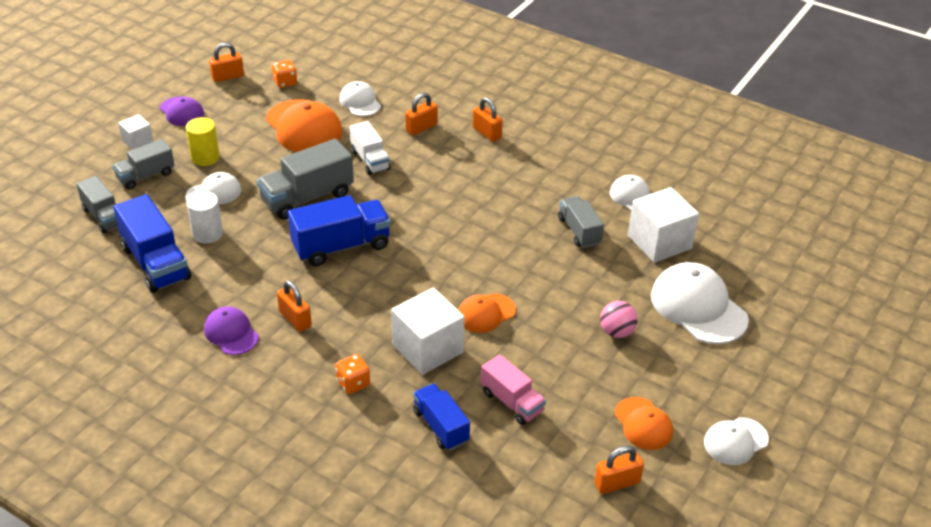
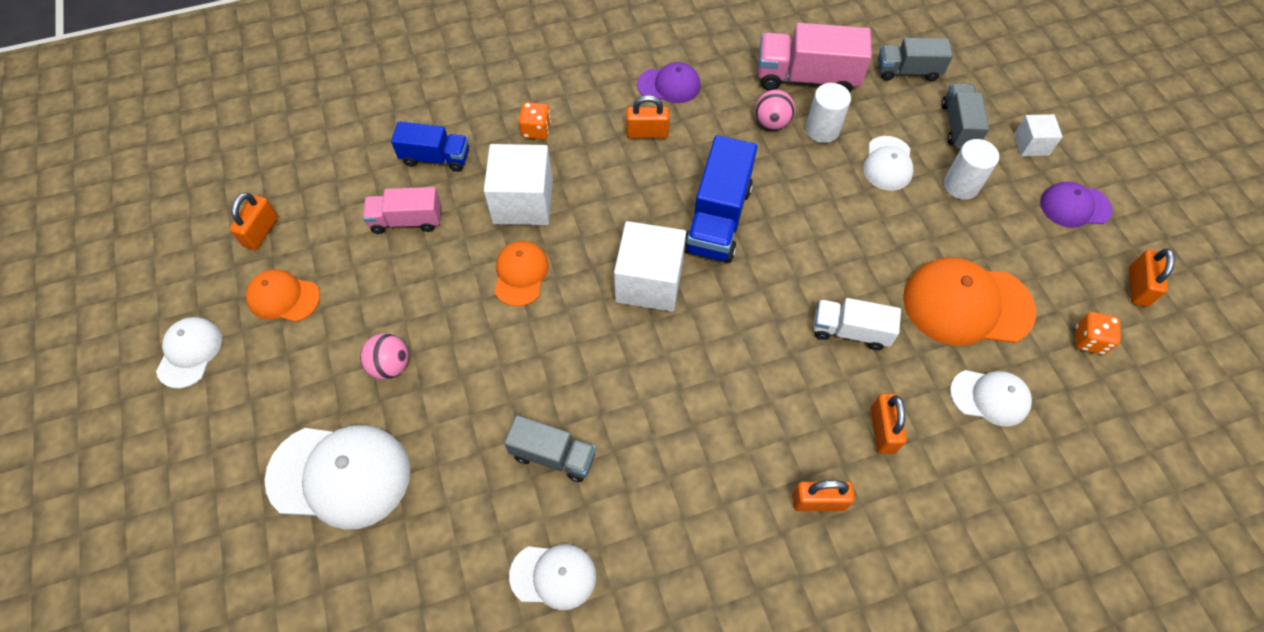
camera: 130 degrees right, 20 degrees up
(156, 263) = (806, 78): blue truck -> pink truck
(205, 157) = (961, 185): yellow cylinder -> white cylinder
(223, 260) = (771, 122): none -> pink ball
(307, 197) = (821, 234): grey truck -> none
(659, 242) = (459, 530): white cube -> white cube (649, 282)

